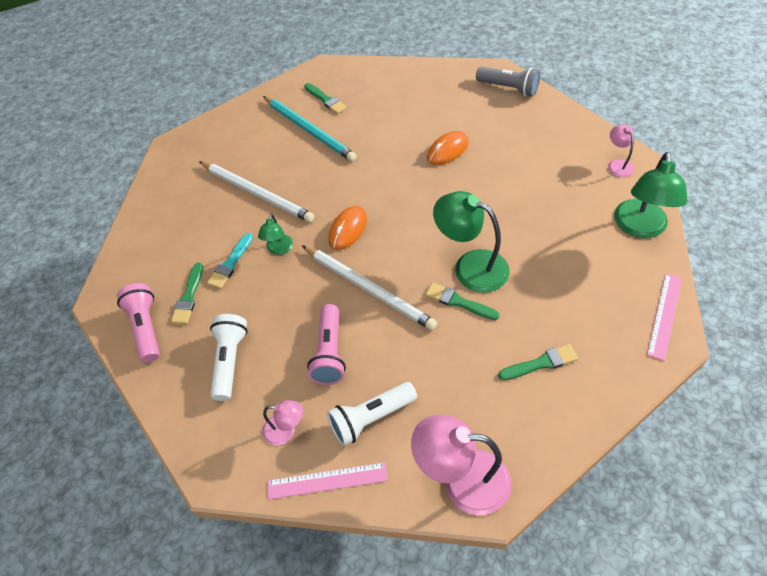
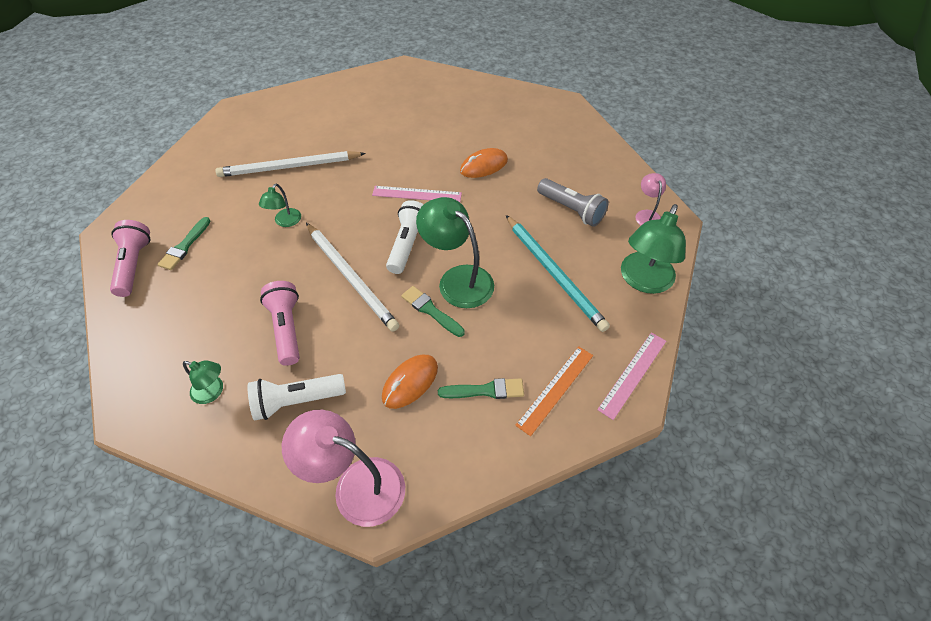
camera: 10 degrees right, 0 degrees up
(230, 263) = (236, 225): turquoise brush -> none
(230, 361) = (193, 313): white flashlight -> white flashlight (408, 245)
(257, 193) = (289, 167): white pencil -> white pencil turned 120 degrees clockwise
(286, 431) = (213, 392): pink lamp -> green lamp
(309, 130) = (363, 121): turquoise pencil -> turquoise pencil (554, 274)
(326, 100) = (390, 96): green brush -> none
(327, 481) = (228, 450): pink ruler -> pink ruler (417, 194)
(329, 353) = (287, 329): pink flashlight -> pink flashlight turned 150 degrees clockwise
(348, 229) = (356, 218): orange mouse -> orange mouse (410, 382)
(508, 88) = (568, 121): grey flashlight -> grey flashlight (571, 210)
(603, 346) = (555, 389): none -> orange ruler

